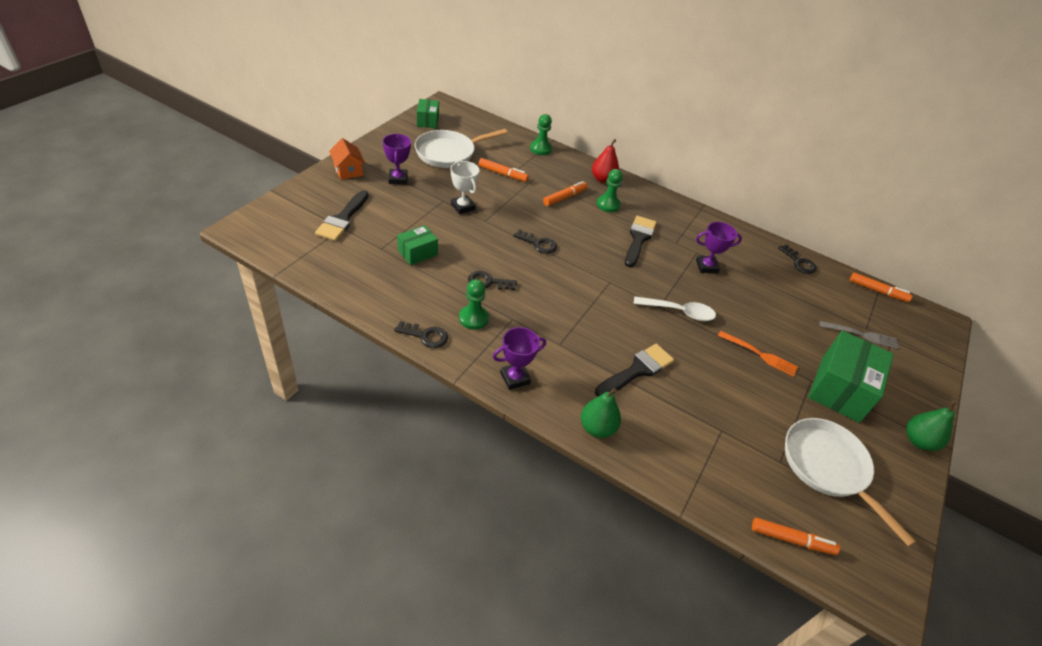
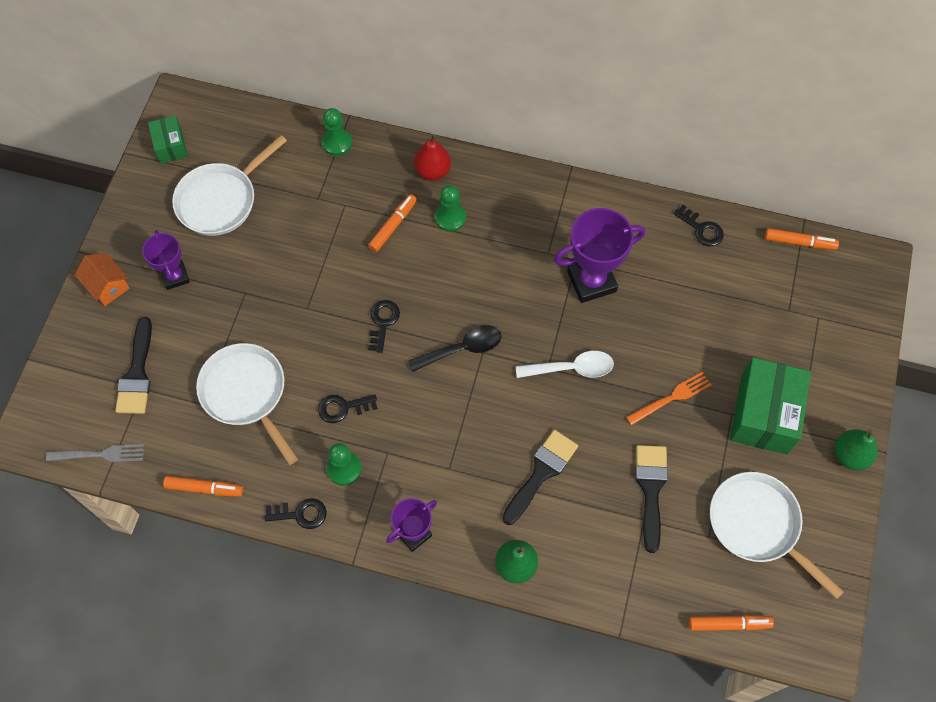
camera: 10 degrees left, 20 degrees up
(417, 253) = (246, 394): green box -> white pan
(463, 207) = (272, 294): white trophy -> none
(502, 174) = (303, 213): orange marker -> orange marker (204, 488)
(538, 244) = (383, 322): black key -> black key turned 90 degrees counterclockwise
(594, 275) = (462, 349): none -> black spoon
(638, 239) = (501, 265): black brush -> black brush (651, 489)
(706, 267) = (591, 281): purple trophy -> purple trophy, size x1.64
(759, 354) = (671, 398): orange fork -> orange fork turned 45 degrees counterclockwise
(861, 335) = (783, 323): grey fork -> grey fork (100, 454)

